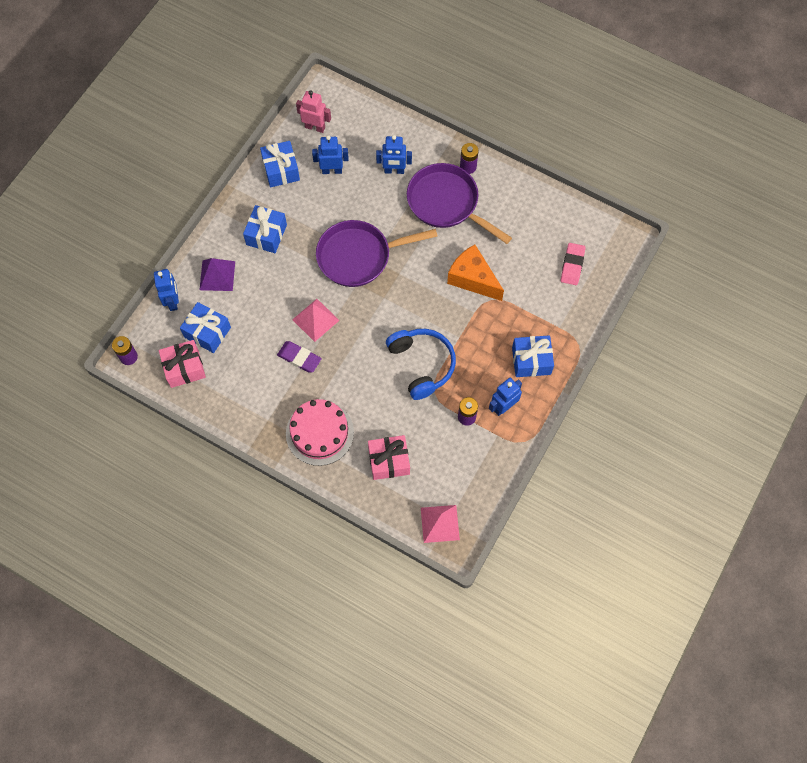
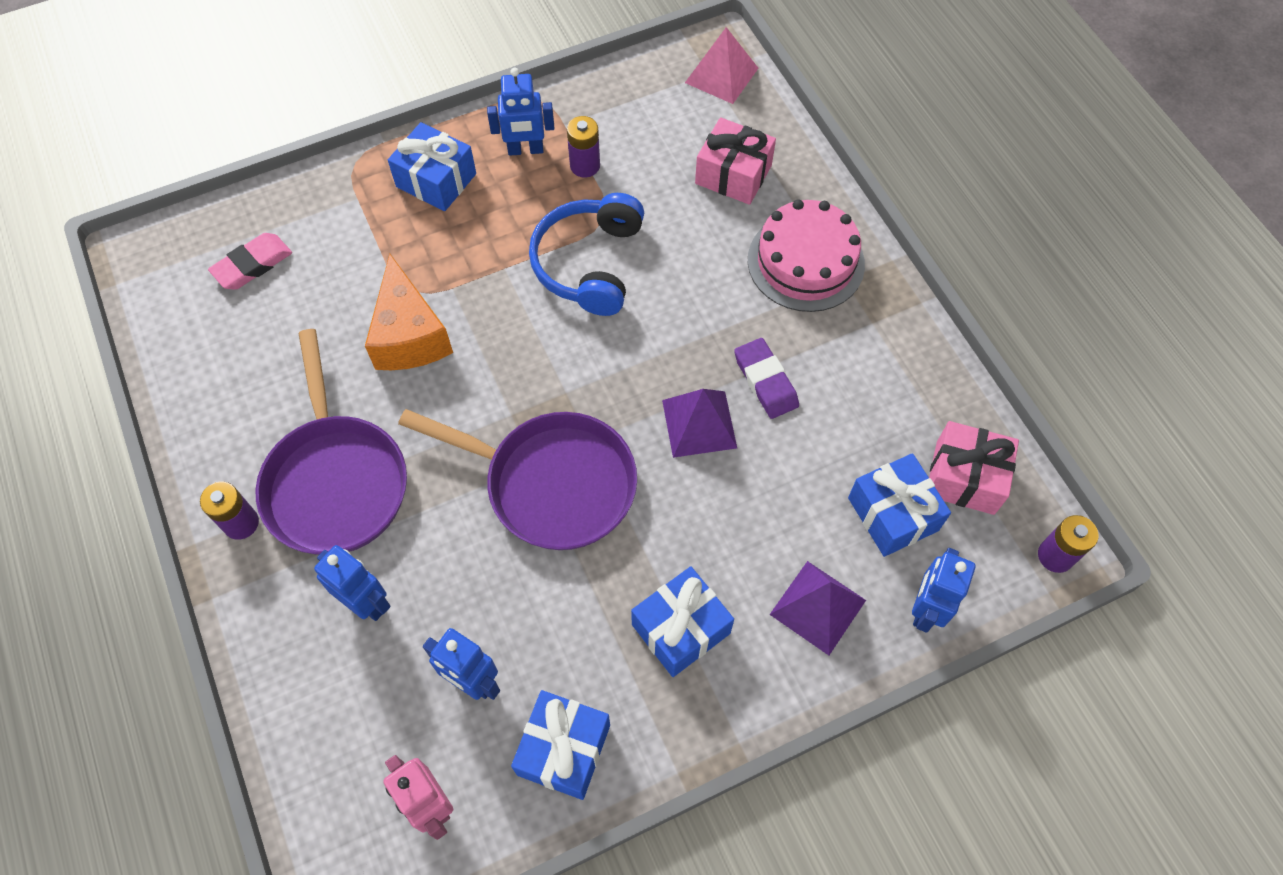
camera: 145 degrees left, 5 degrees down
(315, 320) = (699, 423): pink pyramid -> purple pyramid

